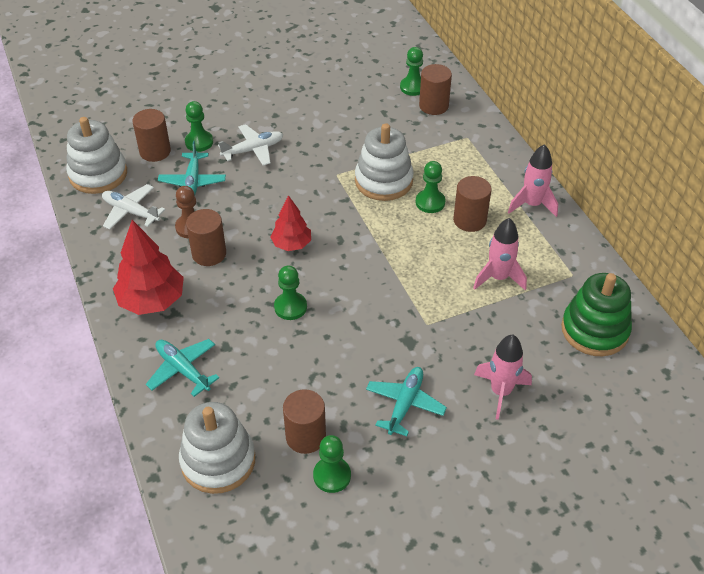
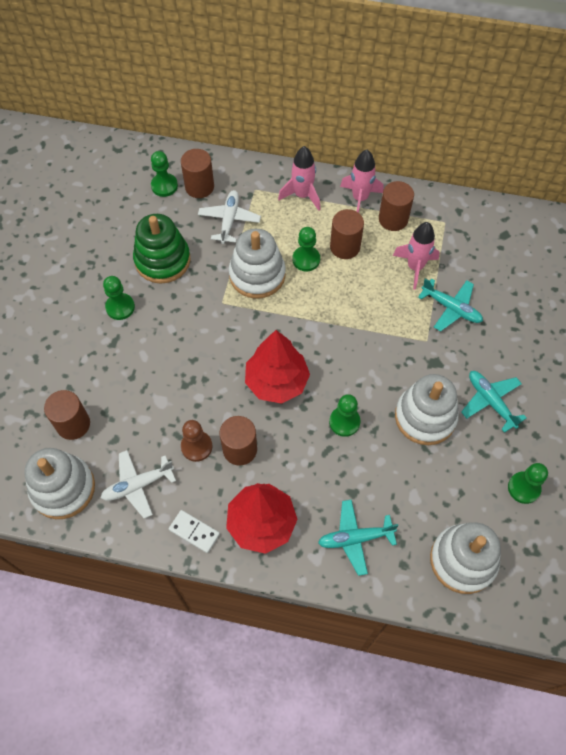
camera: 55 degrees left, 15 degrees up
(115, 264) = (194, 532): none -> white domino
(192, 182) = (140, 415): turquoise plane -> turquoise plane (451, 308)
(199, 142) = (92, 382): green pawn -> green pawn (120, 307)
(253, 150) = (140, 345): white plane -> white plane (229, 220)
(291, 244) = (277, 381): red tree -> red tree, size x1.61
(305, 436) = (478, 485): brown cylinder -> brown cylinder (393, 219)
(344, 361) = (425, 417): none -> white stacking toy
(500, 392) = (518, 335): pink rocket -> pink rocket (302, 195)
(594, 330) = (502, 244): green stacking toy -> green stacking toy (162, 260)

